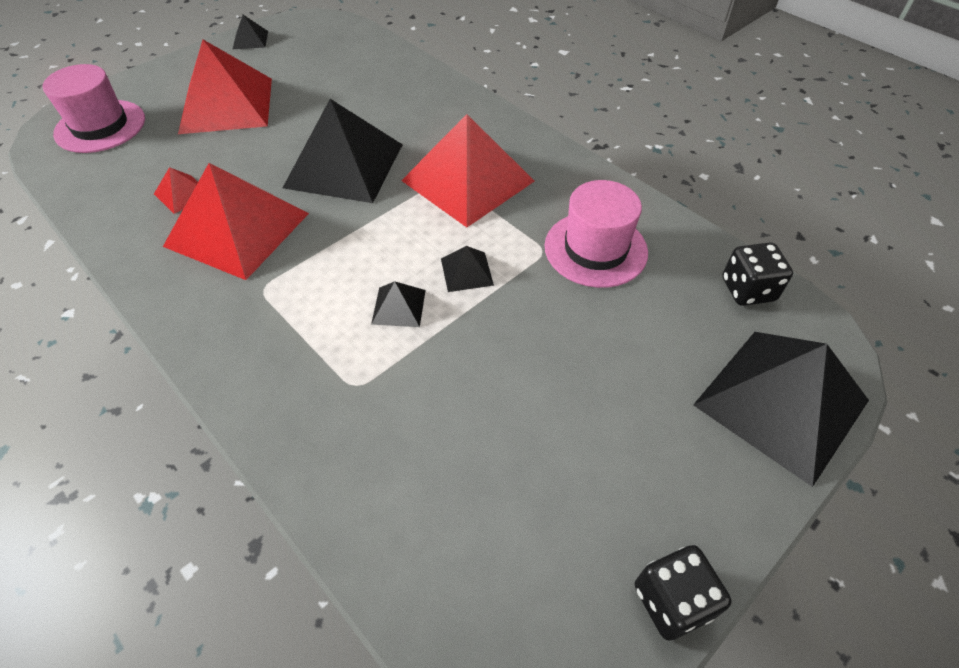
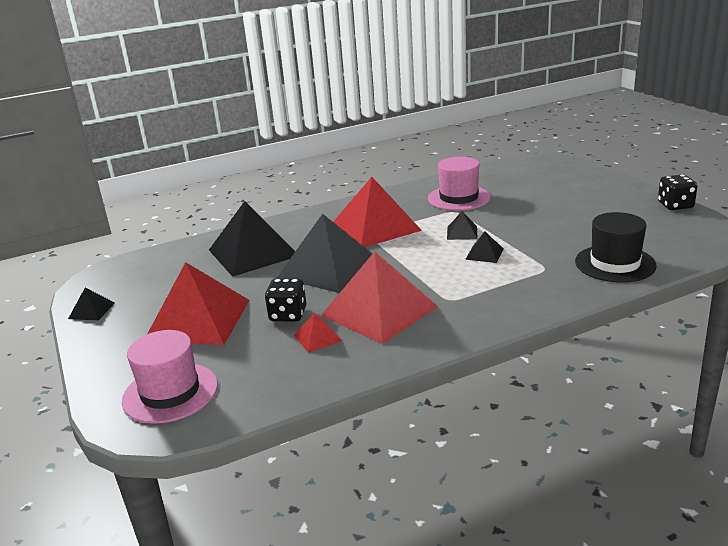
camera: 70 degrees left, 25 degrees down
(380, 484) = (615, 263): none -> black hat
(748, 290) = (503, 169): black dice -> black dice (288, 314)
(780, 402) = (575, 173): black pyramid -> black pyramid (253, 252)

